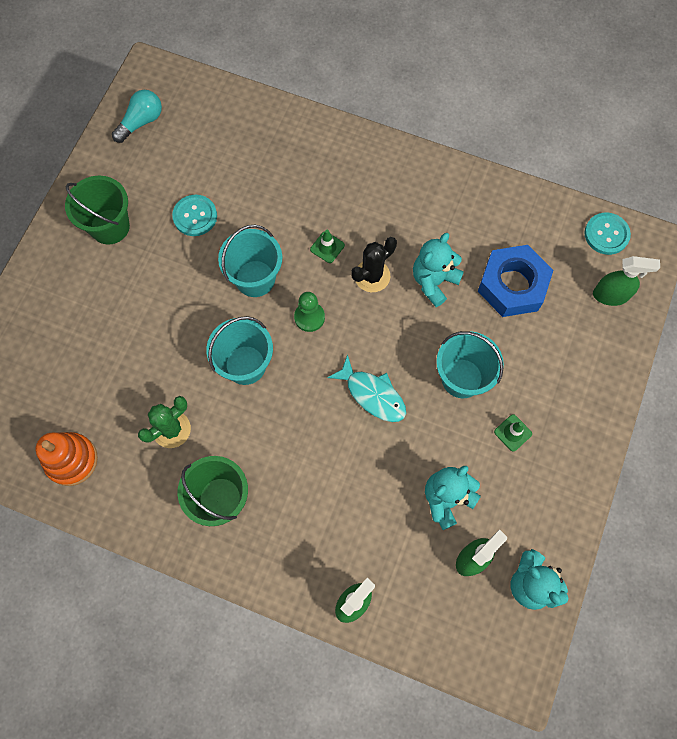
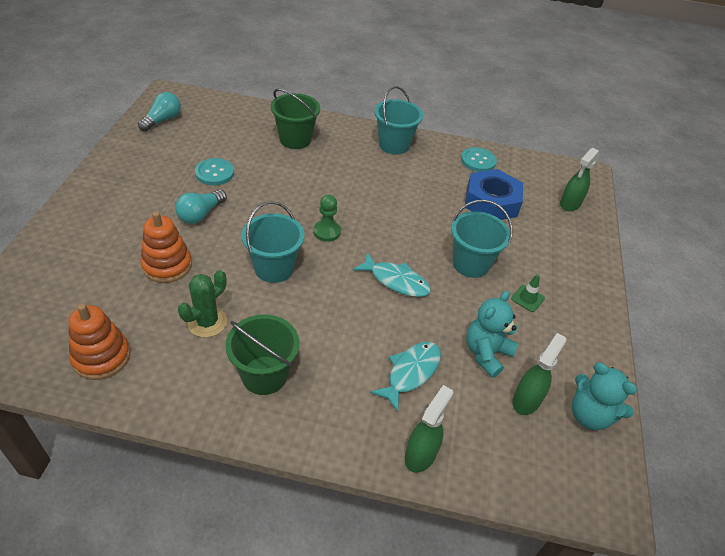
camera: 15 degrees left, 25 degrees down
(110, 226) = (137, 182): green bucket -> green bucket (295, 139)
(136, 351) = (167, 265): none -> orange stacking toy
(175, 281) = (200, 214): none -> turquoise light bulb
(255, 278) = (273, 209): turquoise bucket -> turquoise bucket (394, 145)
(327, 247) = (333, 187): green traffic cone -> none
(363, 513) = (410, 373): none -> turquoise fish
(372, 276) = (375, 202): black cactus -> none
(434, 281) = (427, 203): turquoise teddy bear -> none
(606, 234) = (551, 169): turquoise button -> turquoise button (478, 161)
(610, 295) = (570, 204): green spray bottle -> green spray bottle turned 135 degrees clockwise

